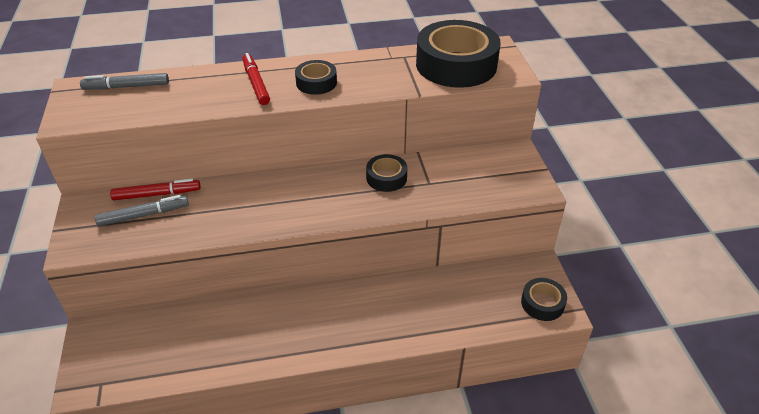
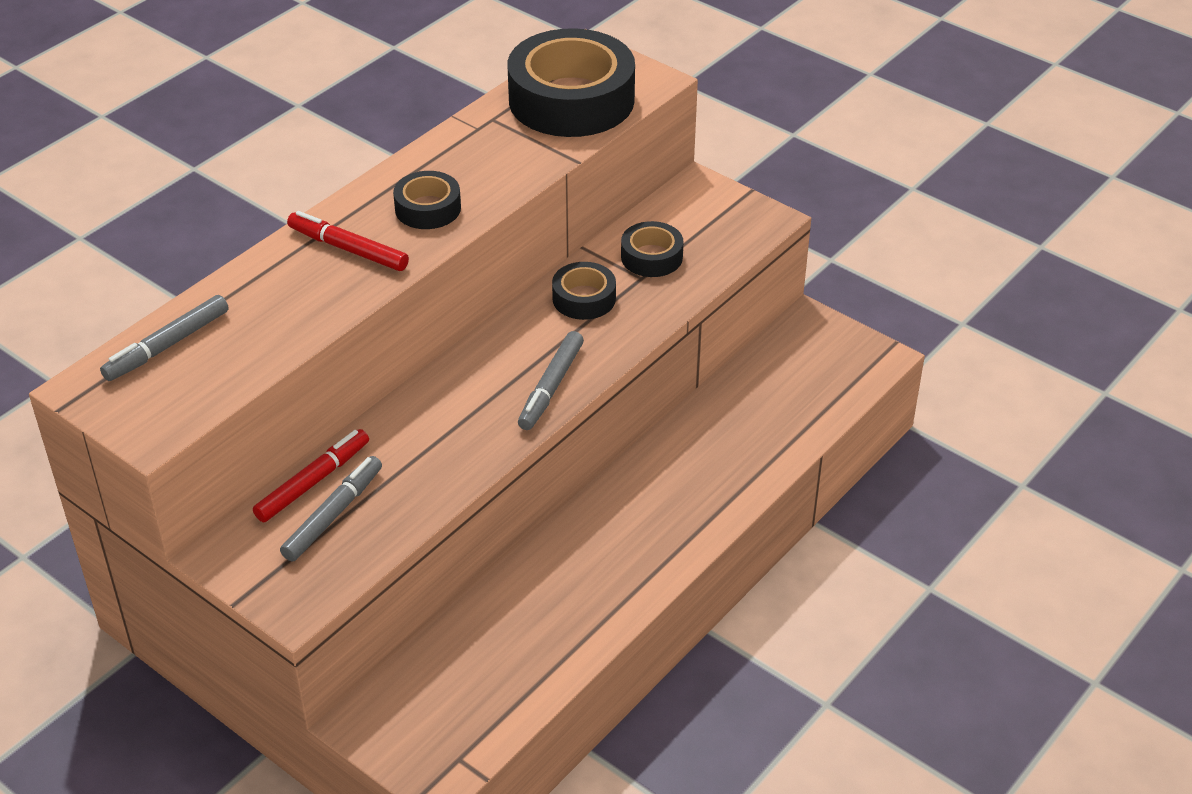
camera: 40 degrees left, 0 degrees up
(314, 213) = (551, 387): none -> grey marker
(542, 303) = (852, 360): black tape -> black tape (651, 257)

